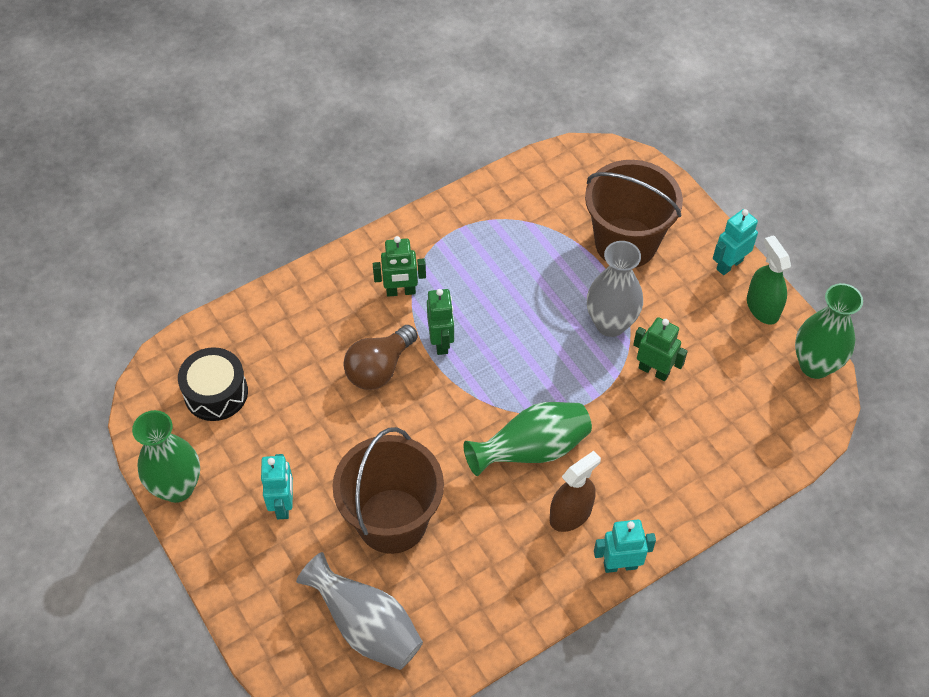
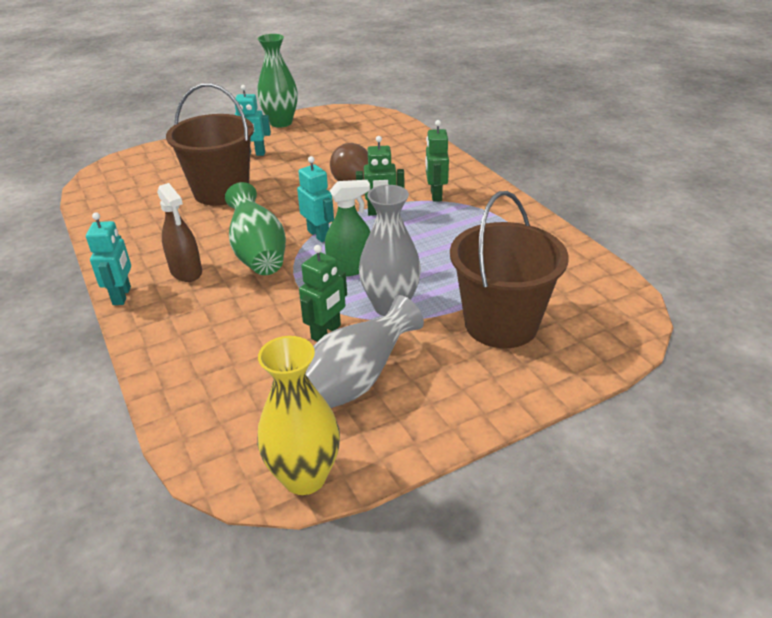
camera: 95 degrees right, 20 degrees down
(216, 393) = (350, 131): black drum -> none
(366, 626) = (144, 183): grey vase -> grey vase (355, 382)
(729, 264) = (473, 409): turquoise robot -> turquoise robot (319, 235)
(762, 307) = (403, 434): green spray bottle -> green spray bottle (350, 268)
(815, 365) = (304, 477): green vase -> yellow vase

